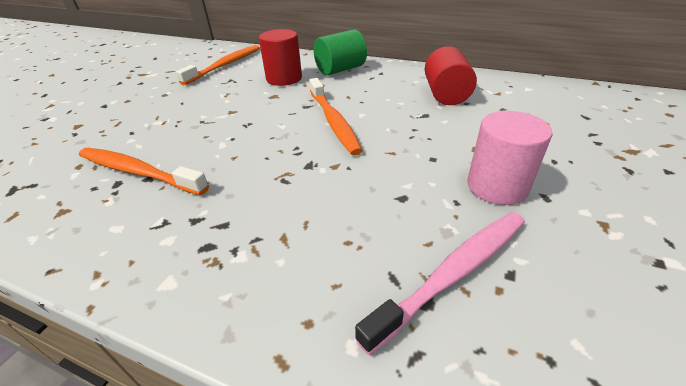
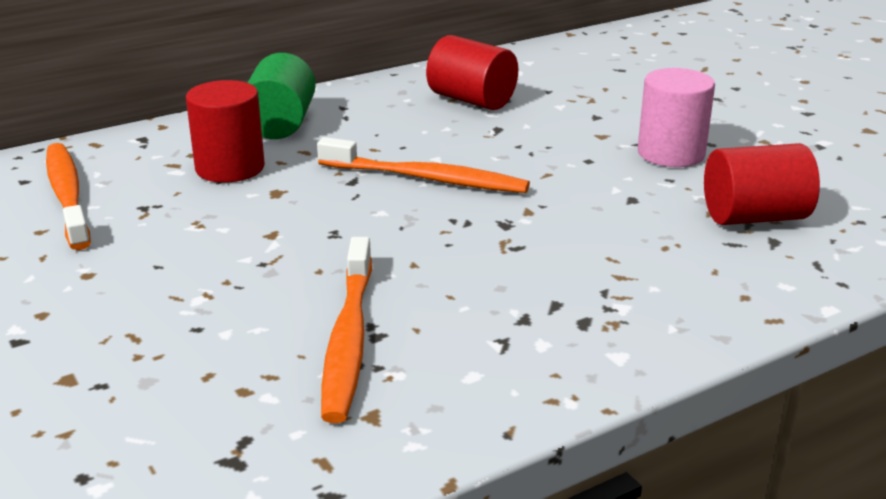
camera: 55 degrees left, 10 degrees down
(138, 172) = (348, 339): orange toothbrush -> orange toothbrush turned 60 degrees counterclockwise
(454, 273) = (754, 217): pink toothbrush -> red cylinder

